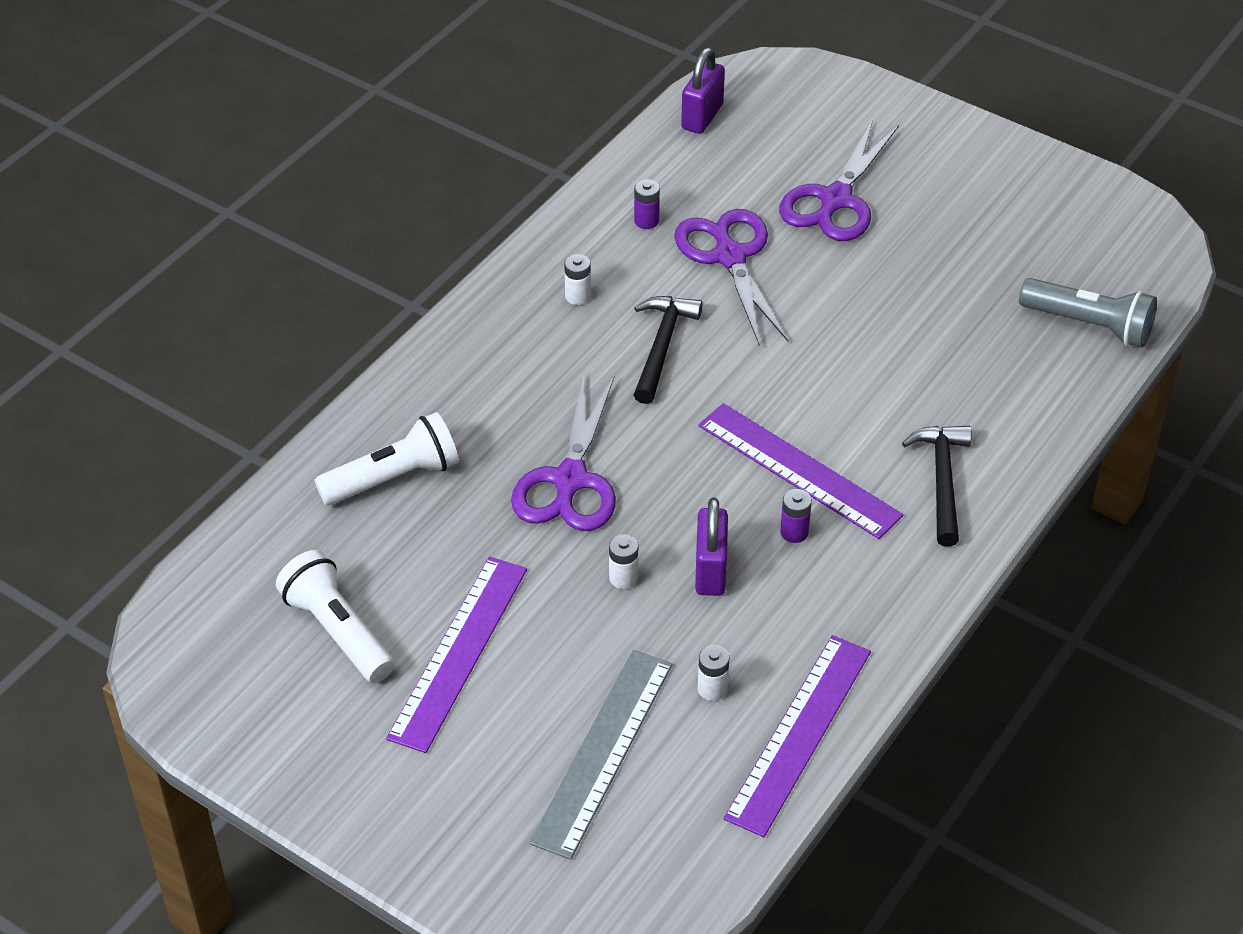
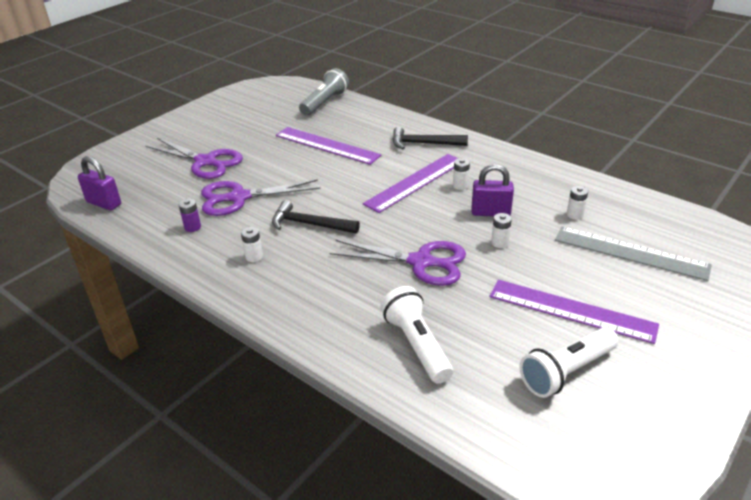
camera: 85 degrees left, 10 degrees down
(794, 532) = (460, 185): purple battery -> white battery
(798, 733) = (596, 190): purple ruler -> purple ruler (327, 145)

